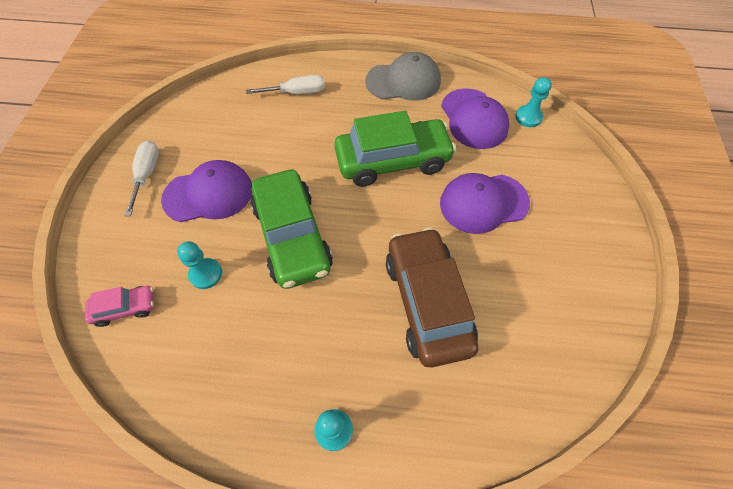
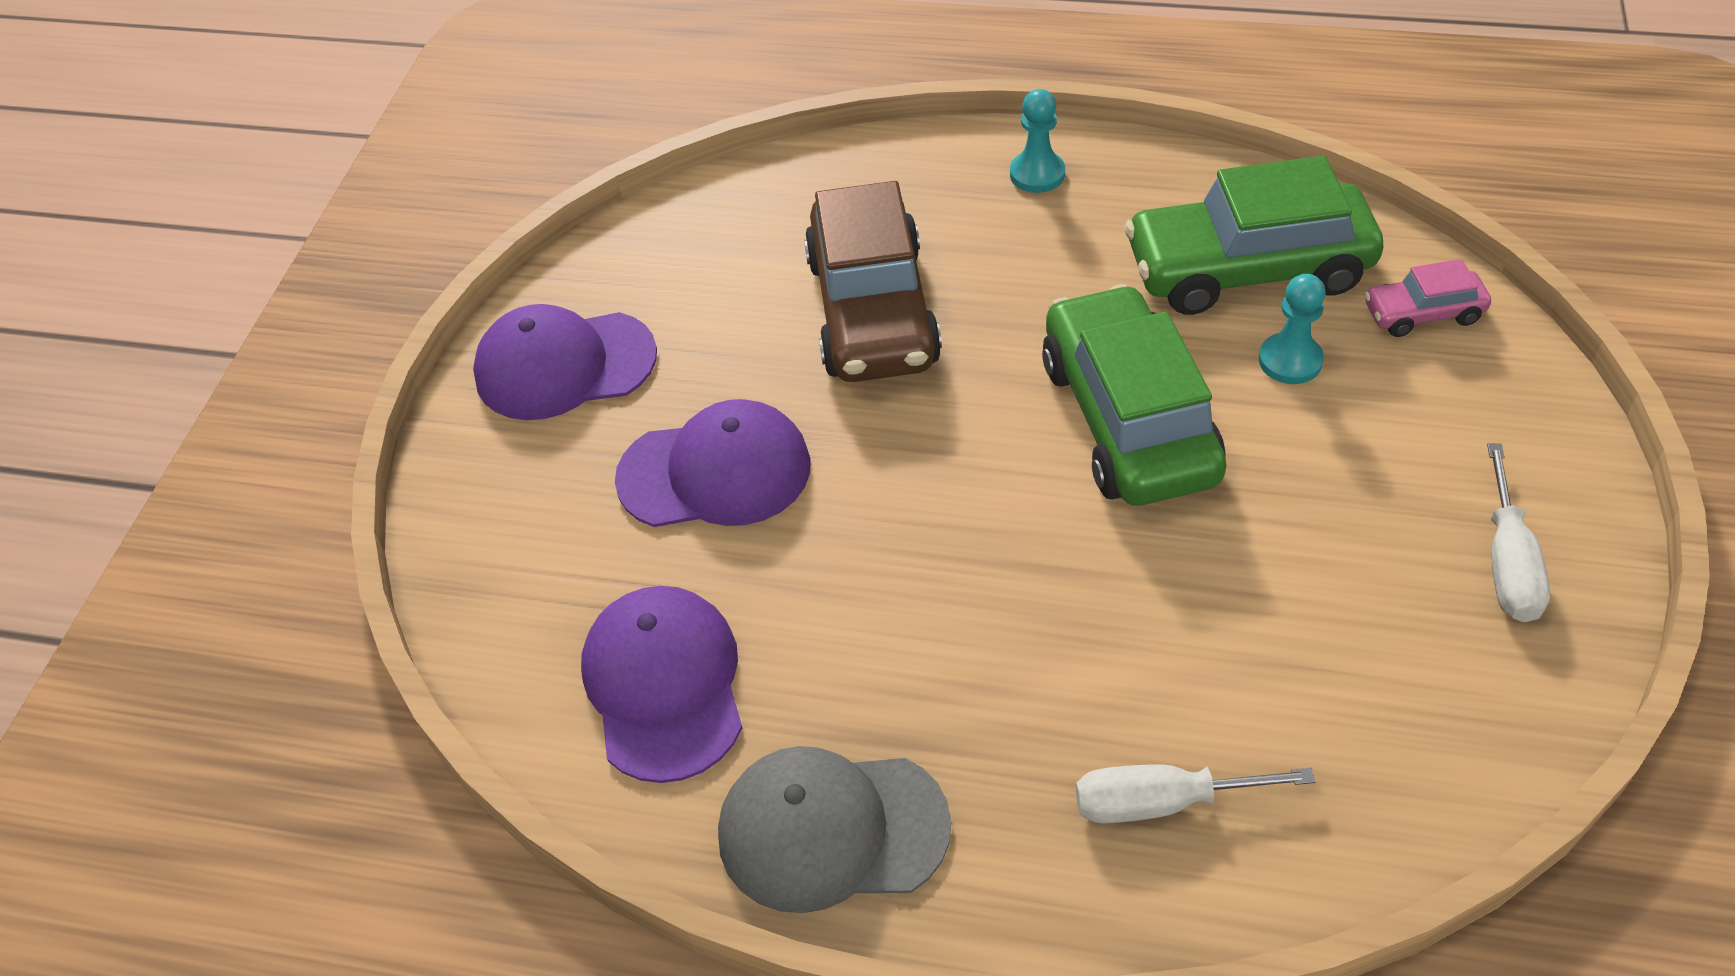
camera: 170 degrees left, 10 degrees down
(208, 194) = (1336, 511): purple cap -> purple cap (564, 365)
(393, 161) = (899, 575): green car -> green car (1247, 269)
(528, 117) = (519, 683): turquoise pawn -> none

